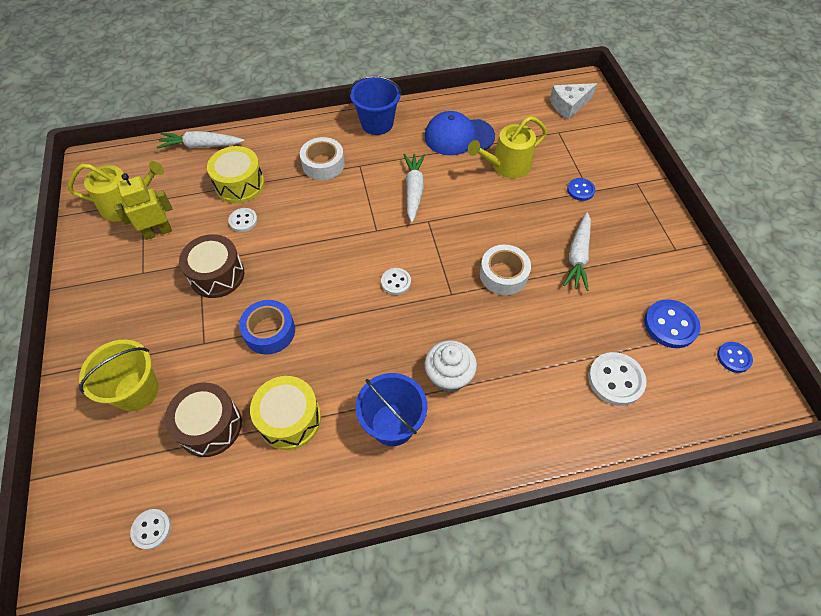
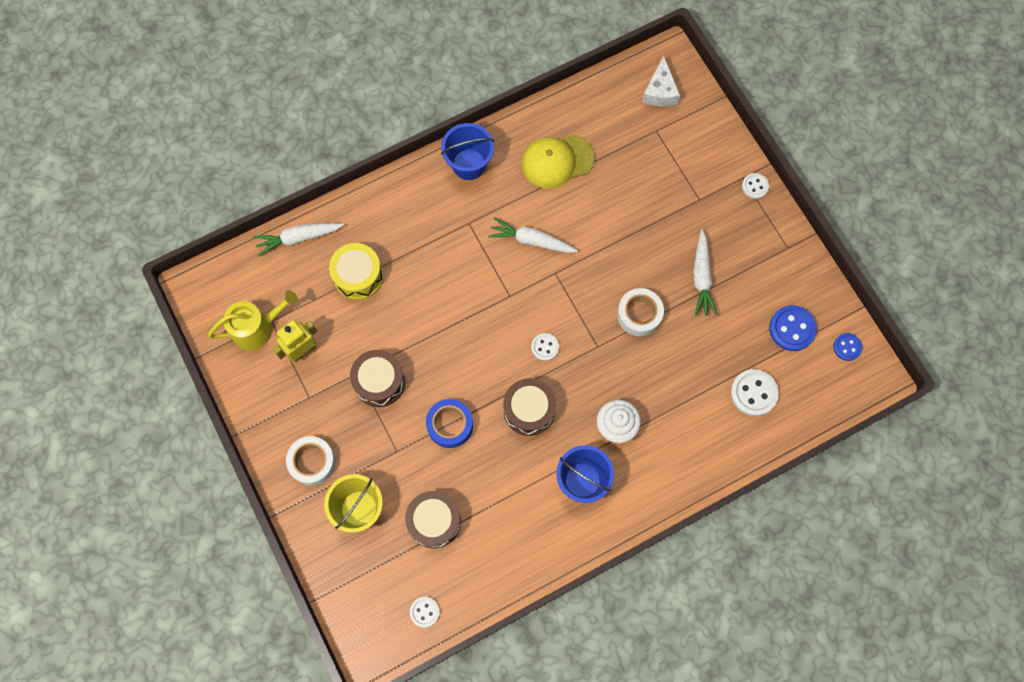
camera: 15 degrees left, 15 degrees up
(243, 221) = (379, 317): white button -> white button (755, 186)
(289, 419) = (497, 498): yellow drum -> none
(323, 164) = (432, 231): white tape -> white tape (312, 462)
(358, 337) = (529, 410): none -> brown drum
(413, 190) = (531, 240): white carrot -> white carrot turned 60 degrees counterclockwise
(458, 136) = (557, 161): blue cap -> yellow cap
(506, 166) = (614, 187): yellow watering can -> none
(569, 105) = (660, 91): white cheese -> white cheese turned 45 degrees counterclockwise
(580, 190) = (691, 200): blue button -> none

